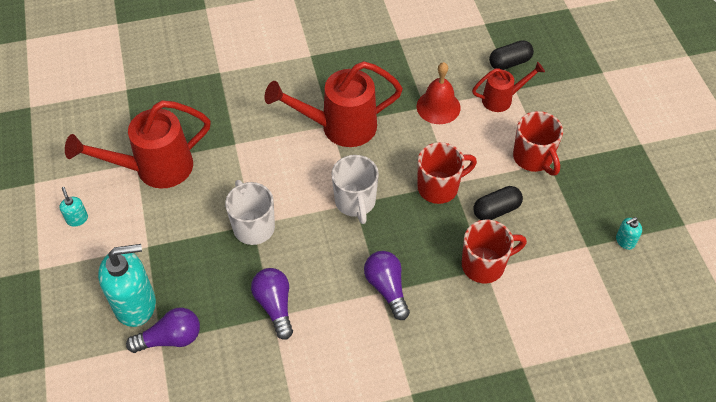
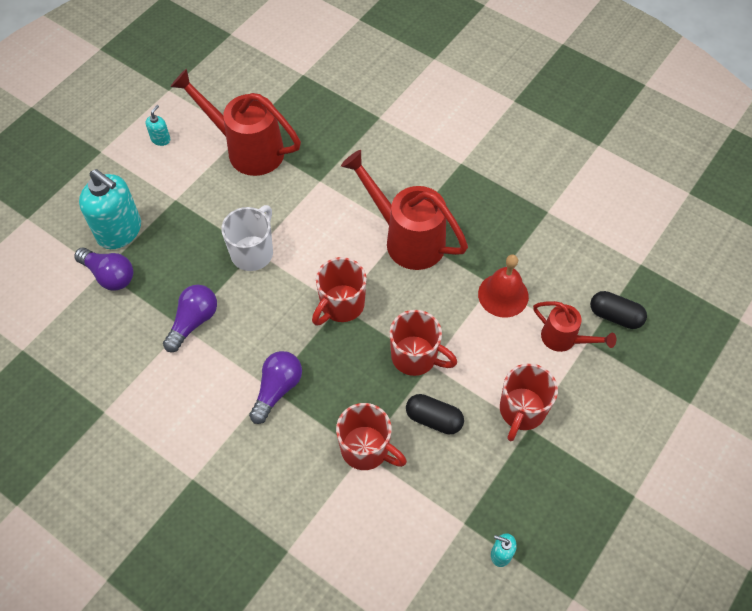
camera: 50 degrees right, 5 degrees up
(355, 202) = (341, 305): white mug -> red mug

